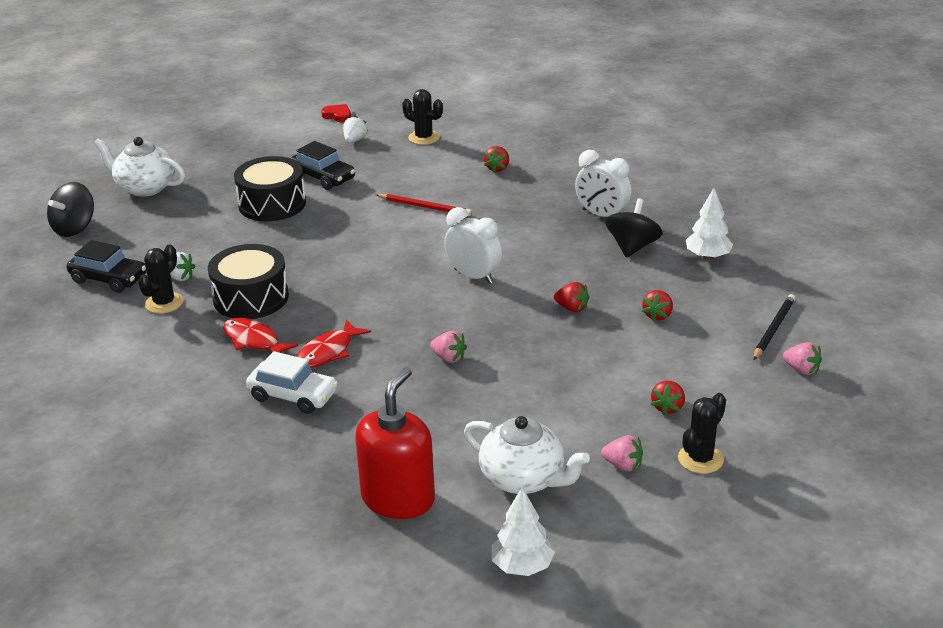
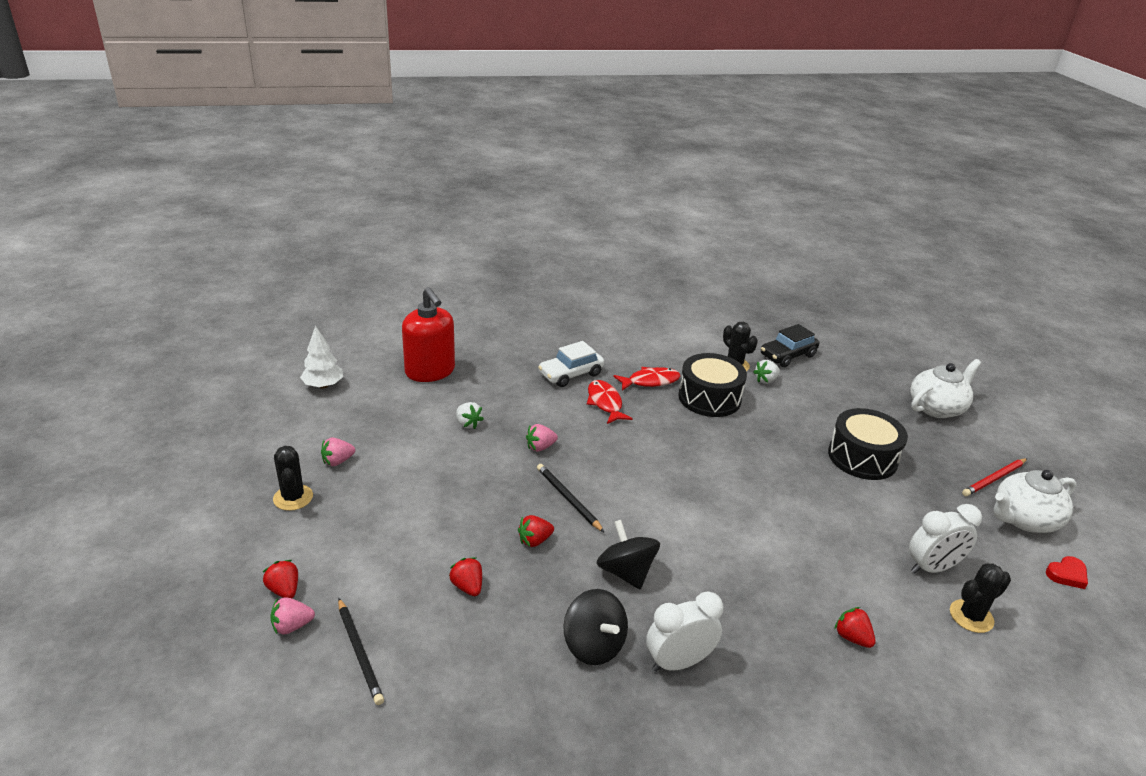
camera: 120 degrees right, 0 degrees up
(74, 228) = (880, 362): black spinning top -> black spinning top (626, 572)
(323, 177) = (902, 504): black car -> none
(355, 140) = (987, 560): white strawberry -> white strawberry (468, 424)
(425, 207) = (794, 541): red pencil -> red pencil (994, 479)
(473, 276) = (640, 511): white clock -> white clock (932, 568)
(502, 314) = (568, 499): none -> black pencil
(524, 479) = (383, 418): white teapot -> white teapot (1024, 519)
(668, 407) = (358, 516): red strawberry -> red strawberry (284, 590)
(707, 256) = (520, 695): white tree -> none

